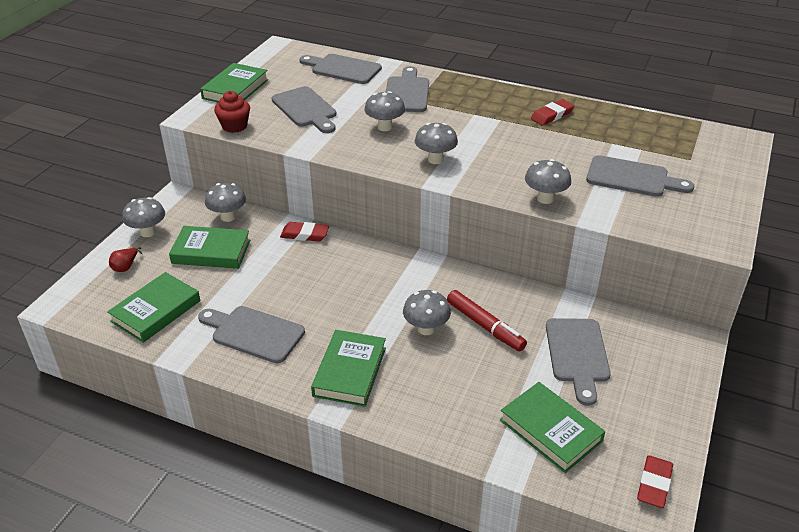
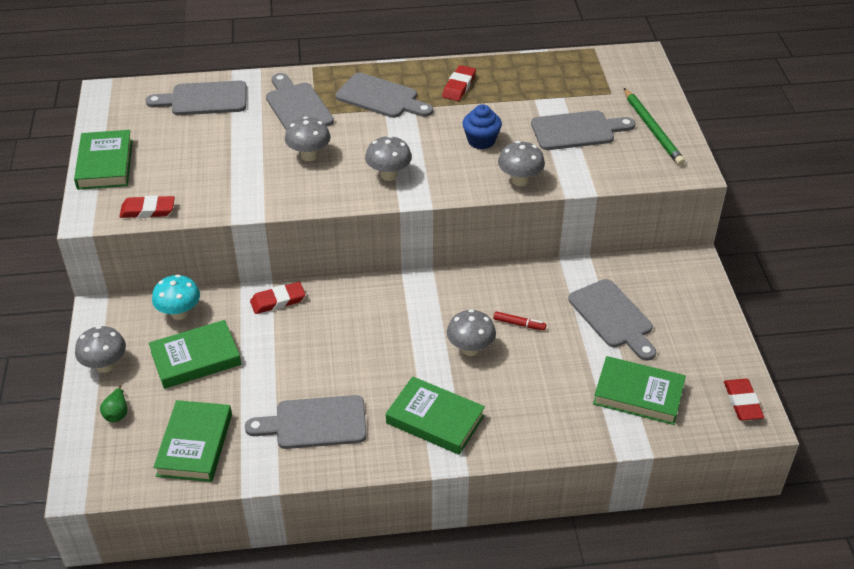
camera: 30 degrees left, 5 degrees up
(126, 267) = (117, 413): red pear -> green pear
(228, 217) = (179, 313): grey mushroom -> turquoise mushroom
(234, 126) = (147, 210): red cupcake -> red eraser
(306, 109) = (208, 163): grey cutting board -> grey cutting board (381, 97)
(350, 371) = (435, 419): green book -> green book turned 45 degrees counterclockwise
(485, 326) = (519, 324): red marker -> red marker, size x0.54
(536, 159) = (481, 141): none -> blue cupcake
(709, 198) = (652, 129): none -> green pencil

